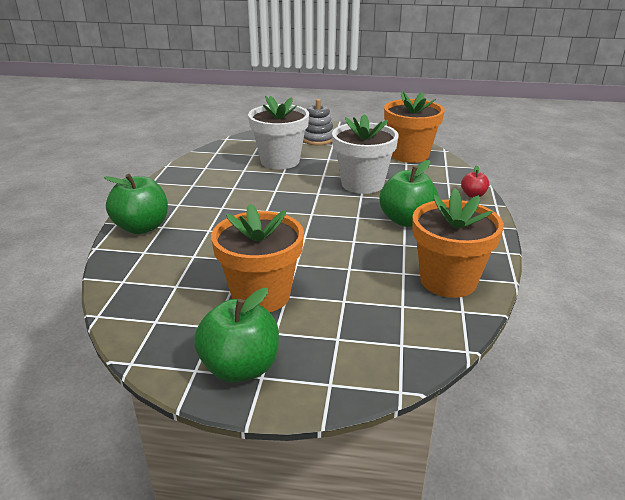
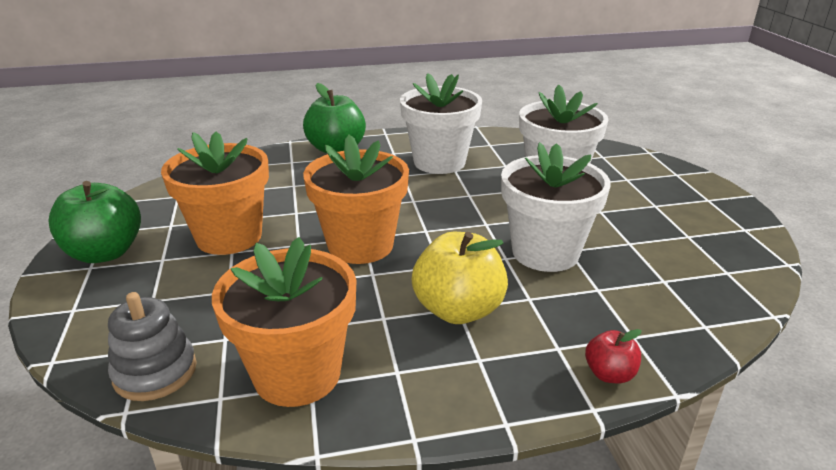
camera: 70 degrees right, 0 degrees up
(214, 190) = (439, 162): none -> white flower pot
(317, 139) = (658, 191): grey stacking toy -> grey stacking toy (155, 372)
(407, 220) = (458, 310): green apple -> yellow apple
(409, 155) = (703, 279): orange flower pot -> orange flower pot (360, 245)

